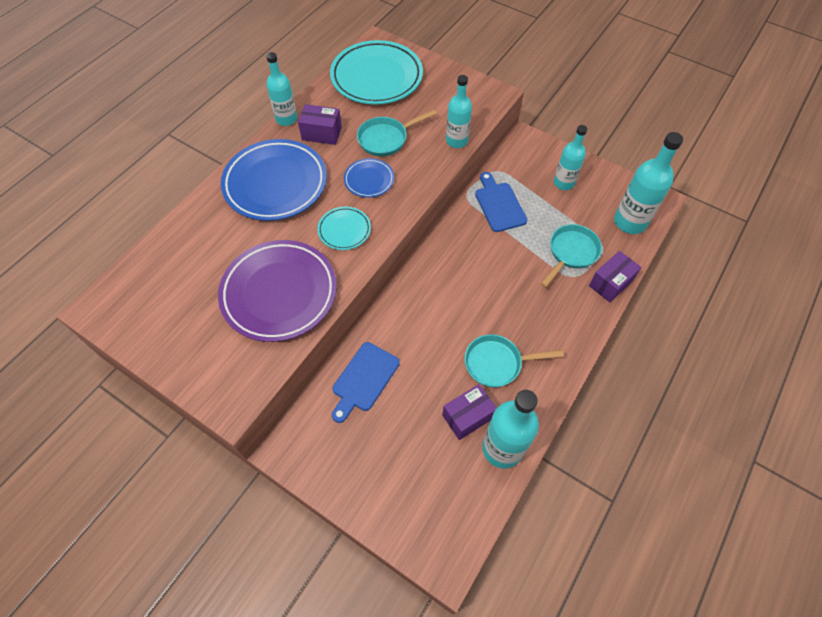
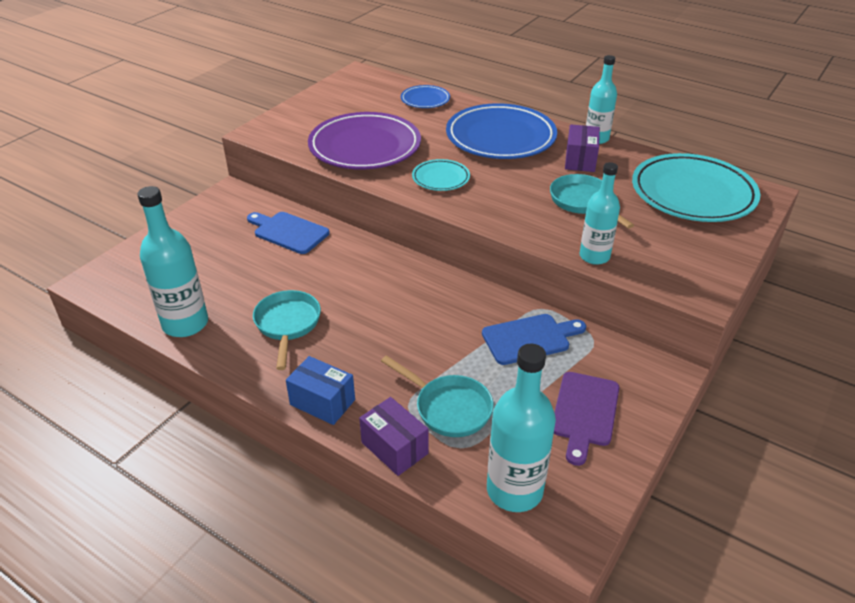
camera: 90 degrees right, 20 degrees down
(369, 180) = (514, 192): blue plate -> blue plate (425, 100)
(467, 416) = (229, 300): purple box -> none
(563, 183) = (584, 412): turquoise bottle -> purple cutting board
(578, 329) = (322, 402): none -> blue box

